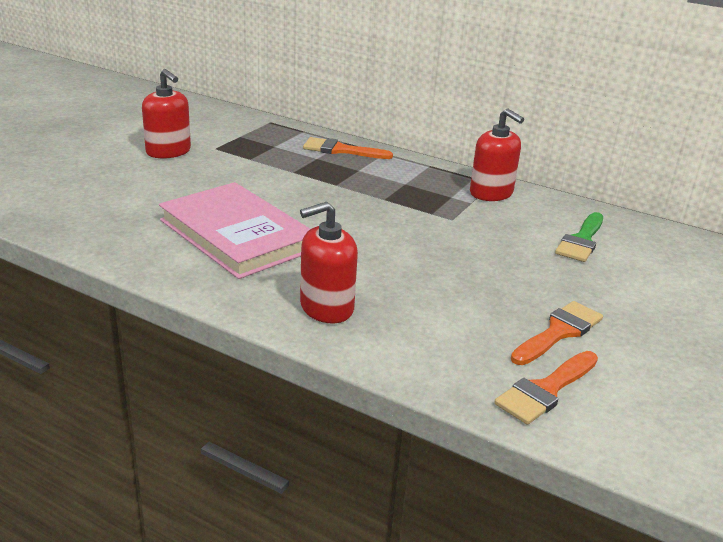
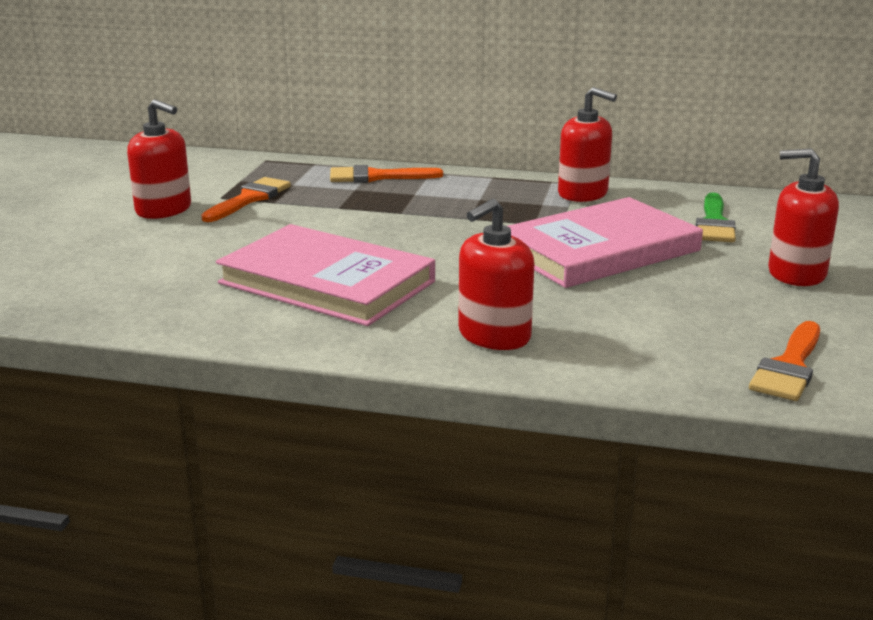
camera: 15 degrees left, 5 degrees down
(466, 247) = (599, 250): none -> pink book
(559, 332) = (760, 312): orange brush -> orange brush (249, 199)
(618, 302) = (796, 274): none -> red soap dispenser

